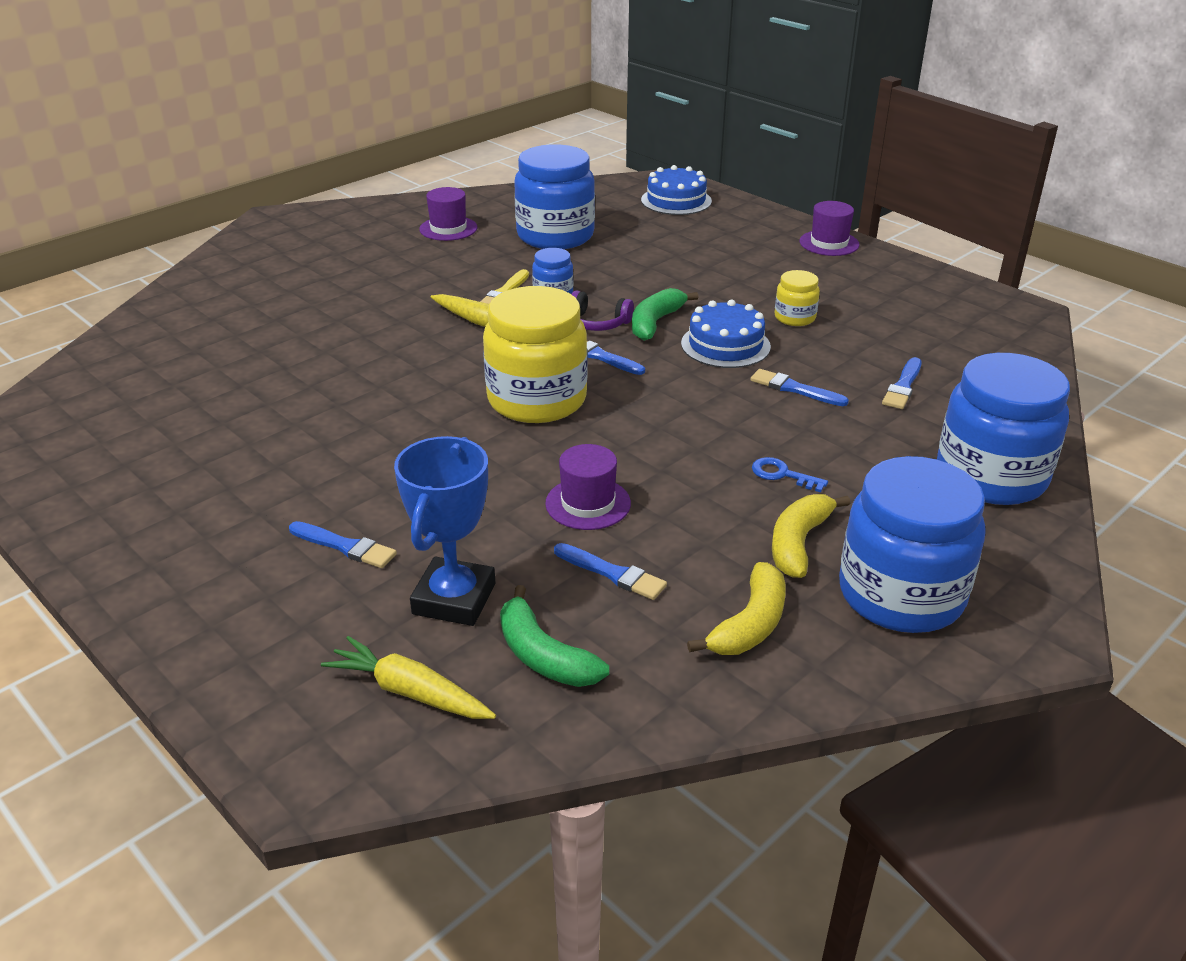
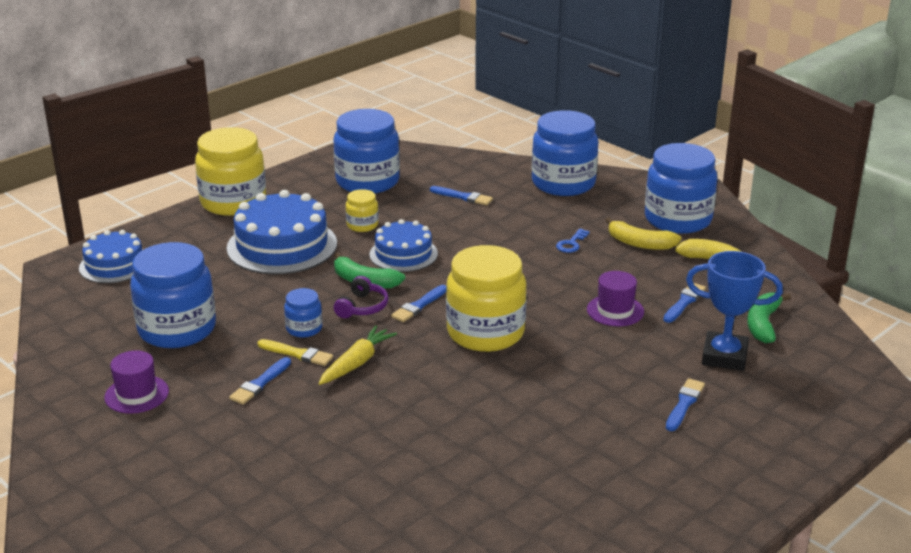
camera: 90 degrees left, 5 degrees down
(410, 692) = (808, 366): yellow carrot -> none
(543, 656) = (763, 324): green banana -> green banana turned 150 degrees clockwise
(731, 274) = (282, 246): none -> blue cake
(794, 389) = (467, 233): blue brush -> blue brush (260, 383)
(829, 243) = (233, 202): purple hat -> yellow jar
(919, 317) = (367, 181): none -> blue jar

